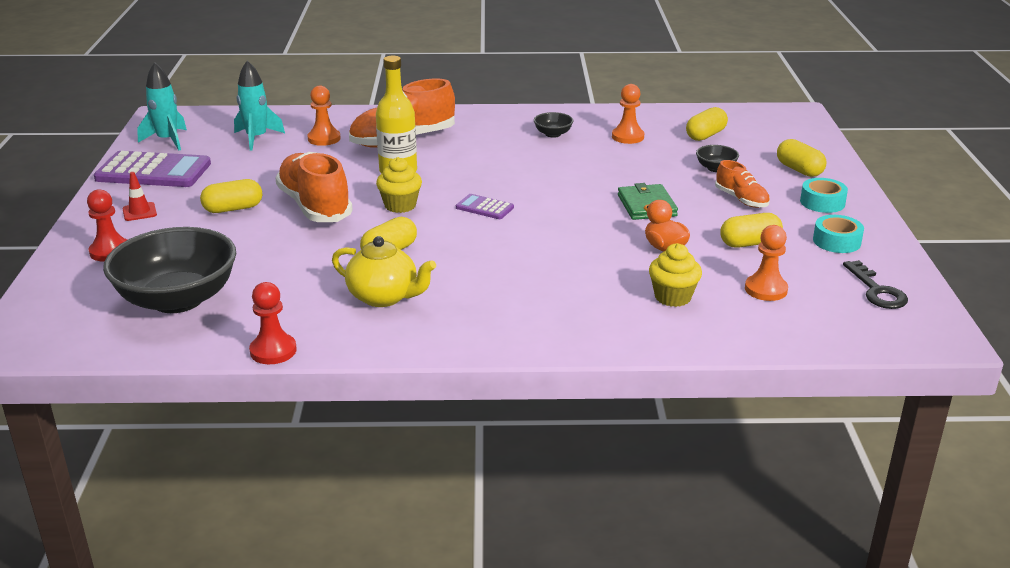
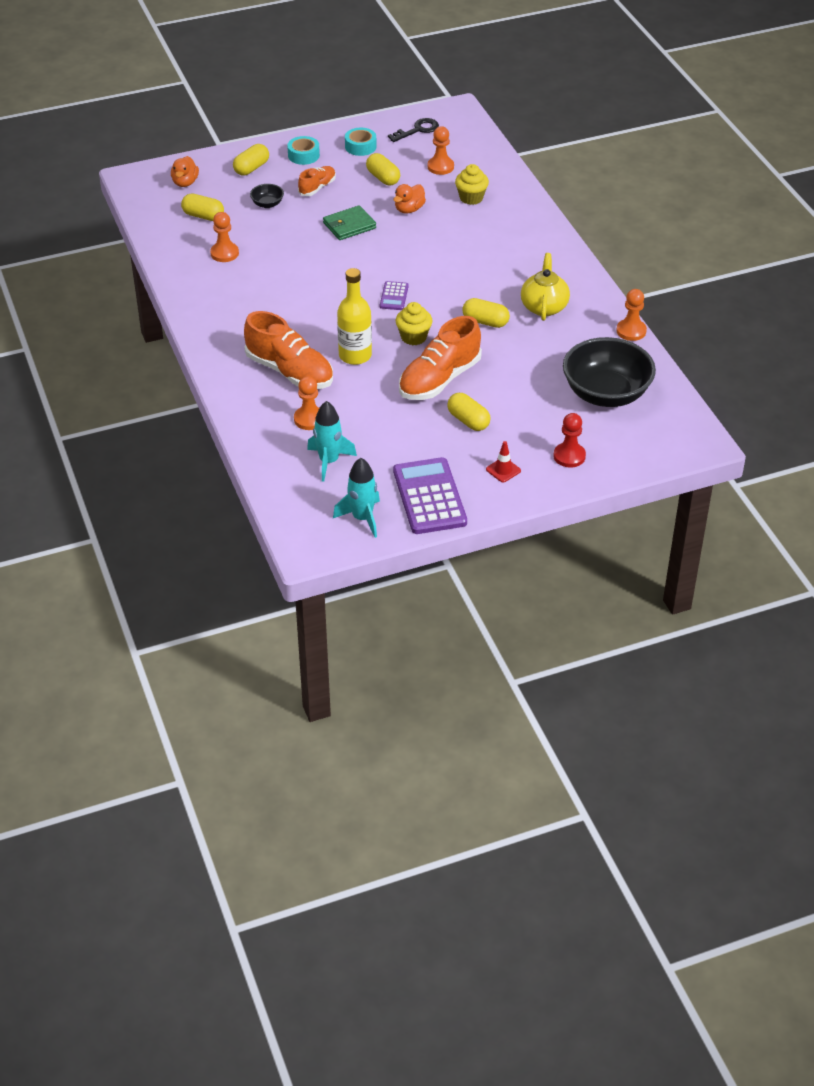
camera: 110 degrees left, 15 degrees up
(273, 351) = (631, 331): red pawn -> orange pawn
(553, 134) = (237, 292): black bowl -> none
(778, 134) = (185, 182): none -> orange duck

